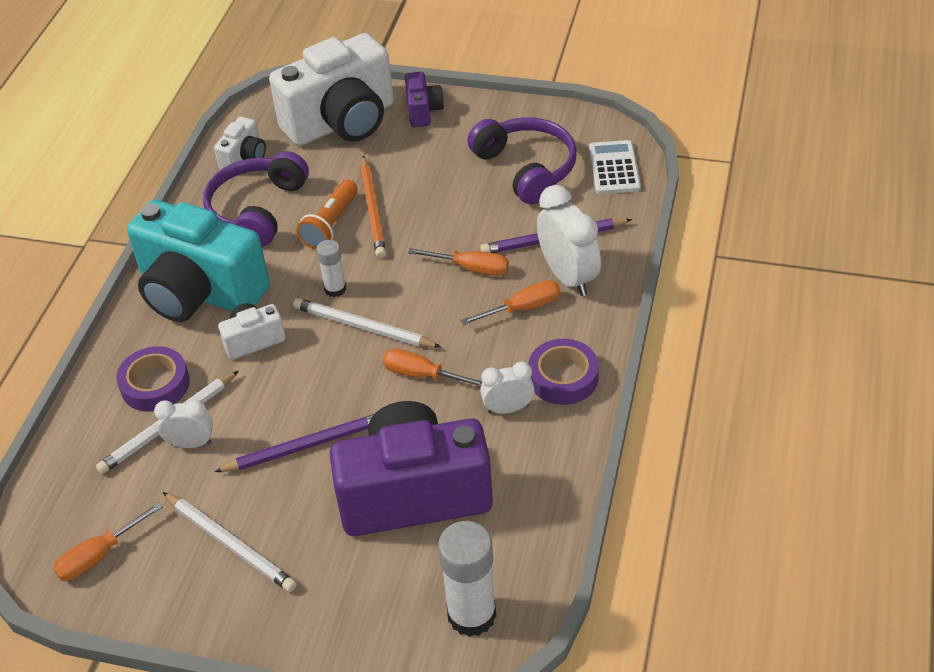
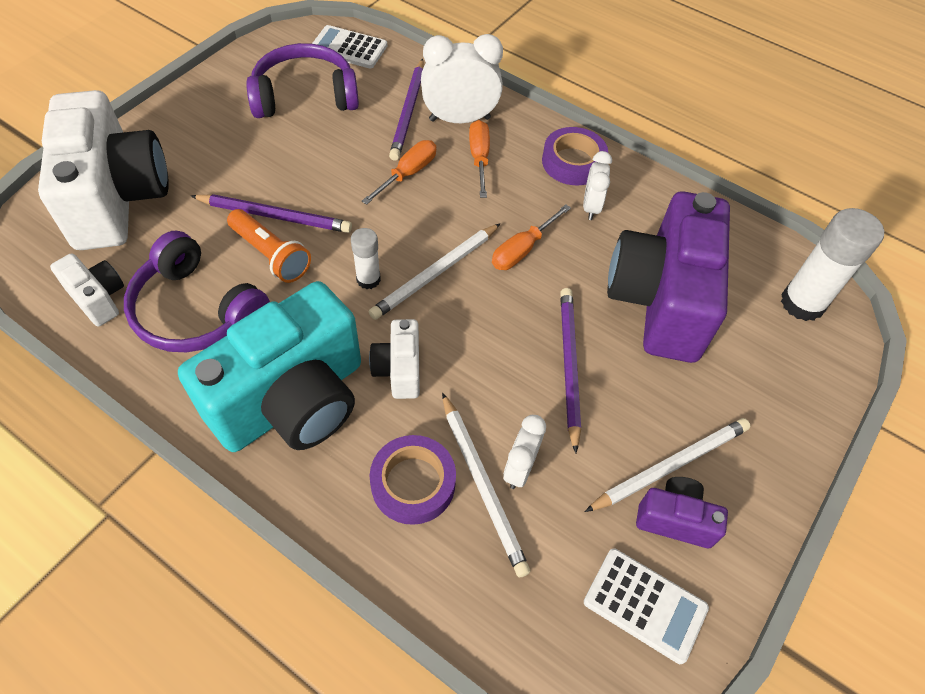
camera: 75 degrees left, 10 degrees up
(98, 556) = (645, 605): orange screwdriver -> white calculator
(373, 210) = (275, 216): orange pencil -> purple pencil
(423, 111) = (160, 134): purple camera -> purple camera (675, 519)

